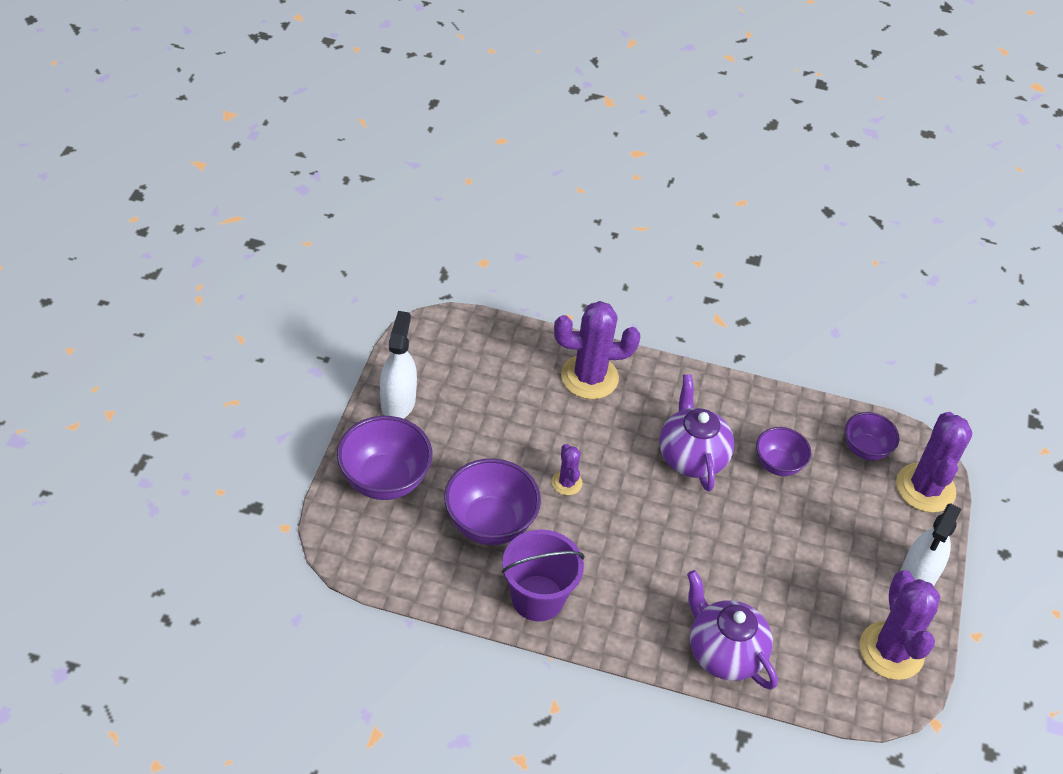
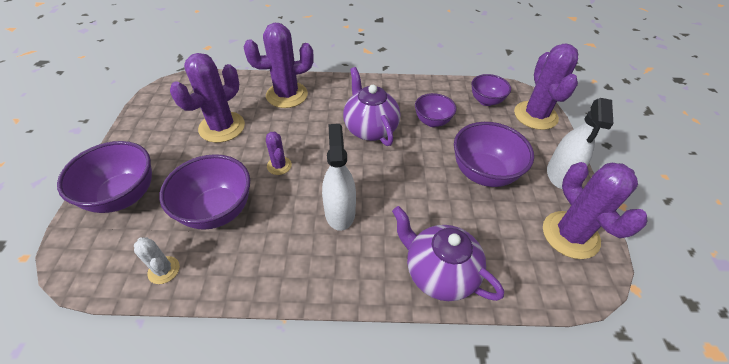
camera: 10 degrees left, 0 degrees up
(398, 402) = (140, 137): white spray bottle -> white spray bottle (340, 212)
(432, 577) = (164, 270): none -> white cactus
(500, 410) = (222, 127): none -> purple cactus
(537, 598) = (264, 265): purple bucket -> none
(819, 553) = (483, 173): none -> purple bowl

